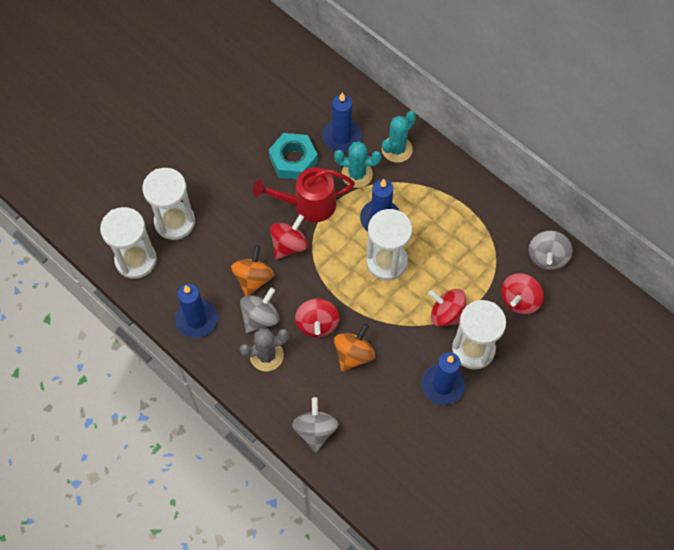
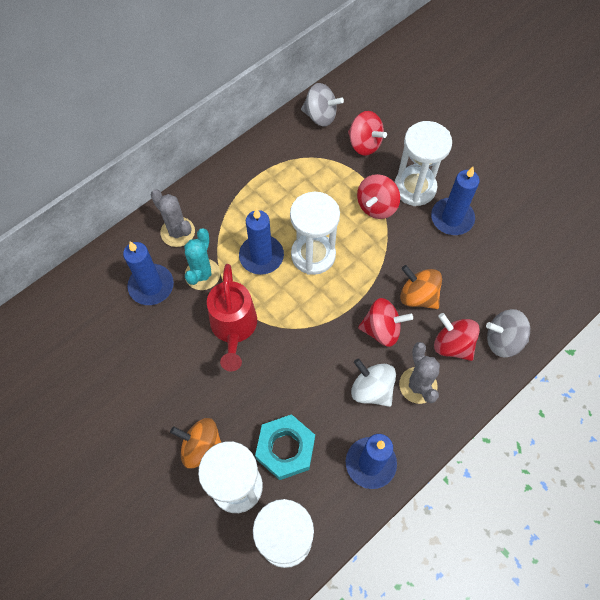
camera: 85 degrees left, 0 degrees up
(253, 278) = (322, 394): orange spinning top -> orange spinning top (202, 447)
(260, 317) = (371, 389): grey spinning top -> white spinning top
(289, 245) = (283, 352): red spinning top -> red spinning top (452, 345)
(293, 160) = (172, 340): turquoise nut -> turquoise nut (285, 449)
(397, 149) = (177, 232): turquoise cactus -> grey cactus

